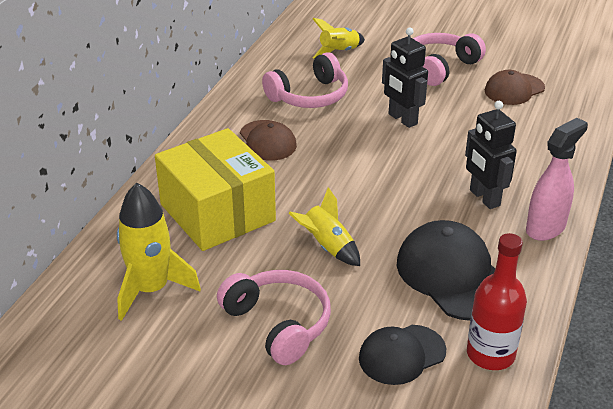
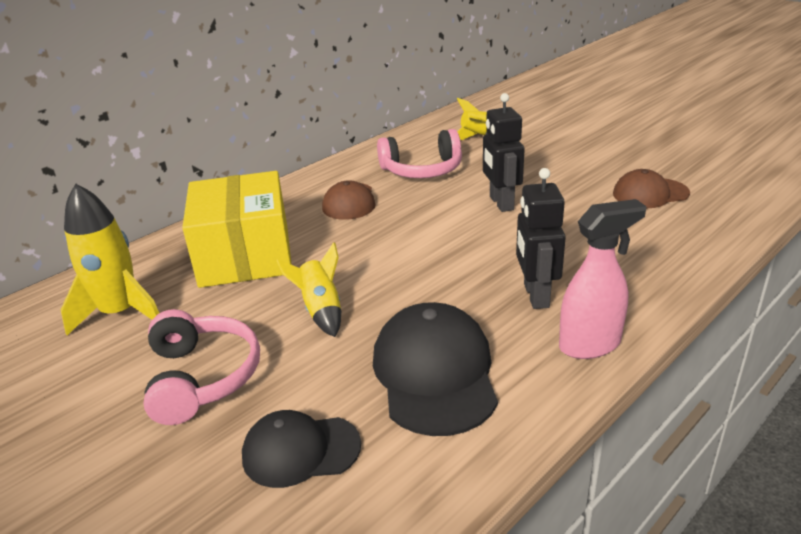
camera: 25 degrees right, 5 degrees down
(440, 67) = (578, 162): pink headphones -> none
(490, 354) = (407, 483): red bottle -> none

